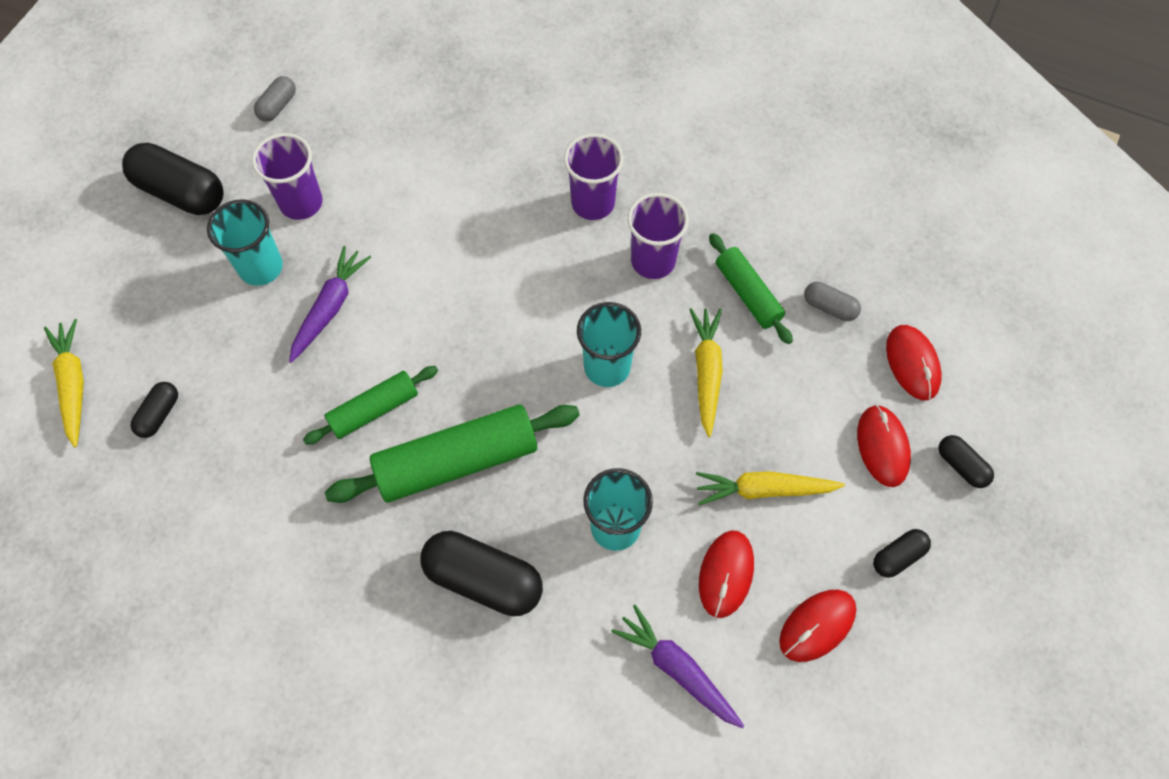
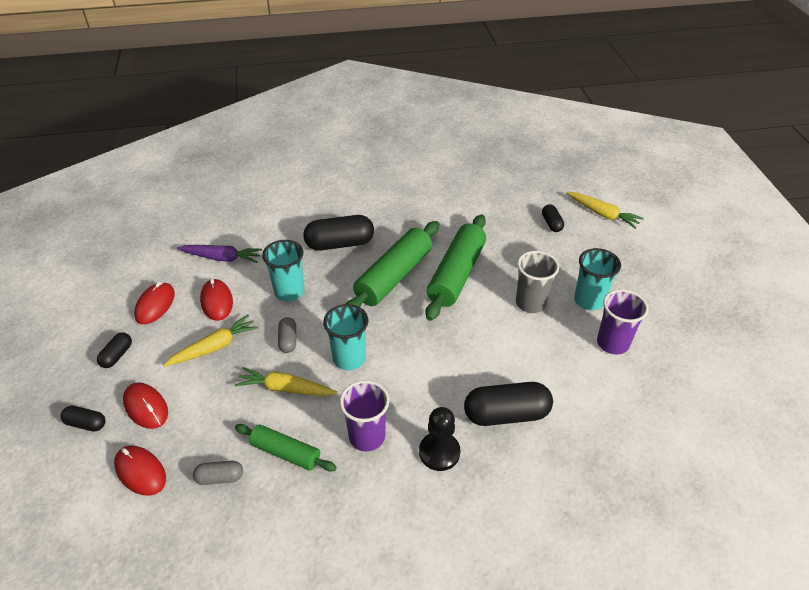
camera: 145 degrees right, 20 degrees down
(181, 192) = (680, 310): black capsule -> black capsule (506, 414)
(278, 106) = (703, 390): grey capsule -> grey capsule (288, 340)
(330, 307) = (530, 303): purple carrot -> grey cup
(374, 410) = (457, 274): green rolling pin -> green rolling pin, size x1.71
(593, 203) = (439, 452): purple cup -> black pawn
(706, 372) = (285, 388): yellow carrot -> yellow carrot turned 135 degrees clockwise

